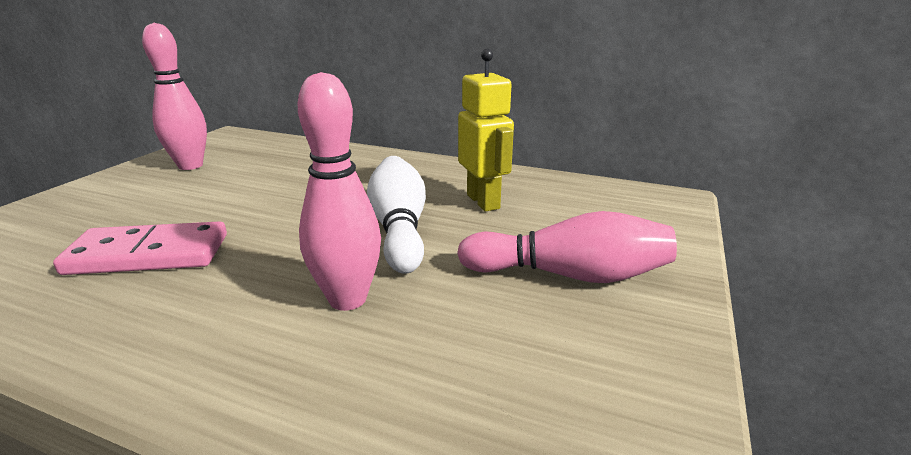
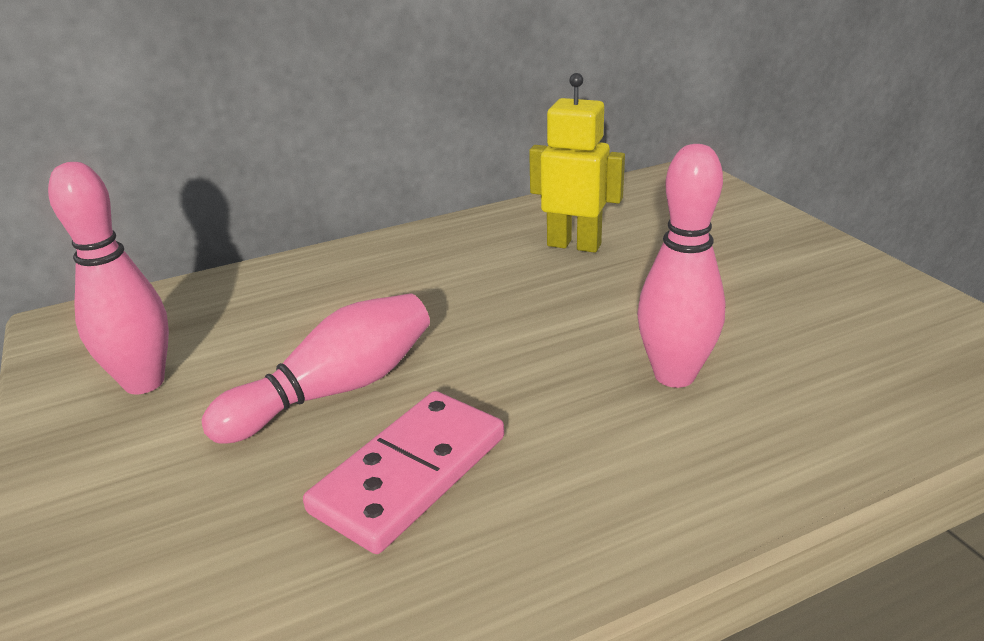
camera: 45 degrees left, 5 degrees up
(399, 229) = (570, 304): white bowling pin -> none
(568, 275) = (752, 267): pink bowling pin -> pink bowling pin (335, 390)

